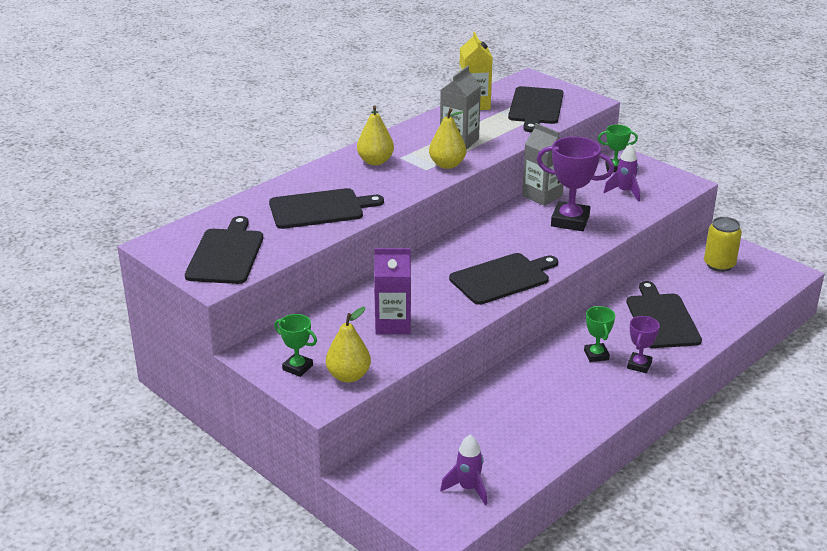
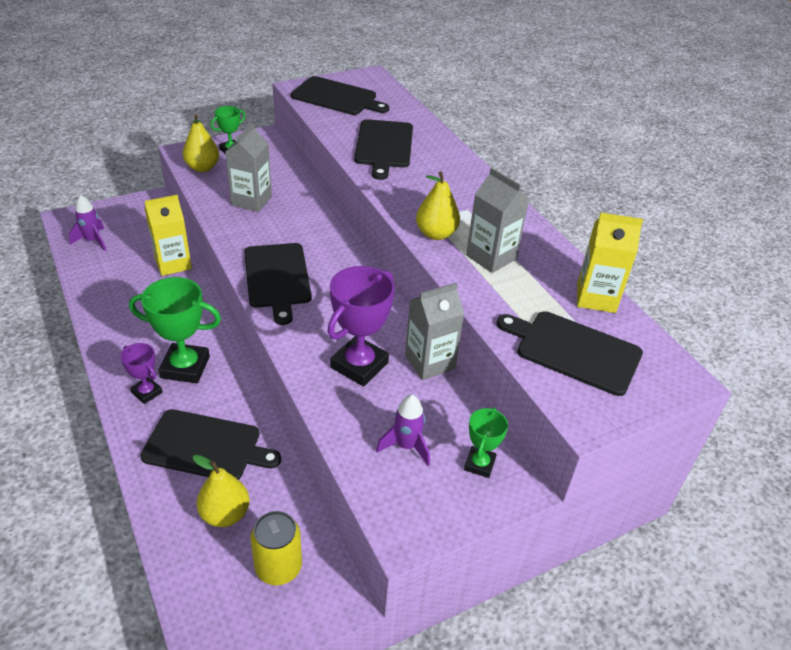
camera: 105 degrees right, 10 degrees up
(375, 161) = (464, 192): yellow pear -> yellow pear (225, 514)
(393, 324) = (251, 200): purple carton -> grey carton
(467, 412) = (173, 263): none -> yellow carton
(596, 355) = (185, 367): green trophy -> green trophy, size x1.80

